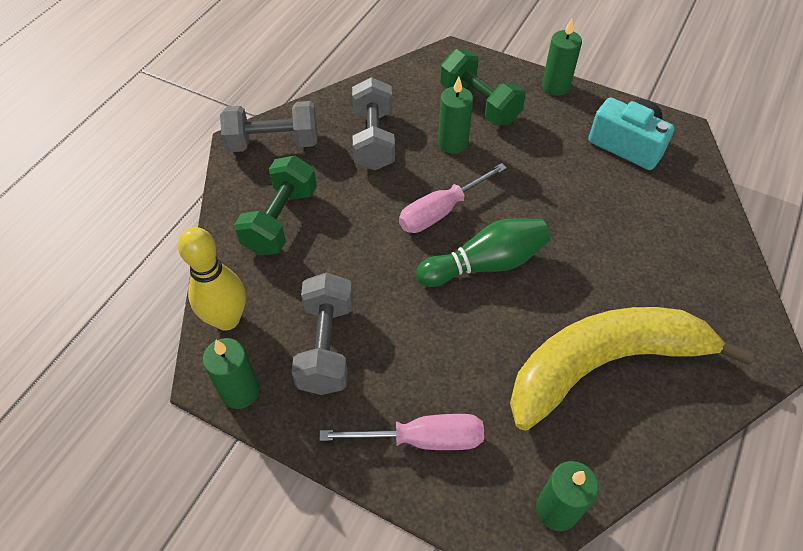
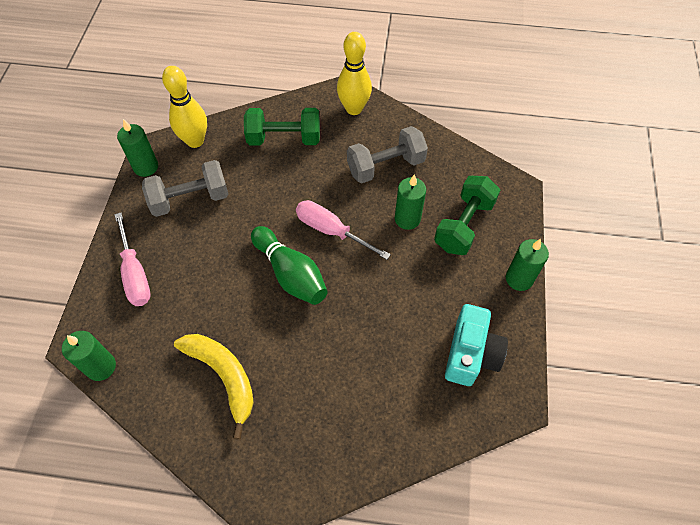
camera: 70 degrees right, 5 degrees up
(273, 143) = (354, 109): grey dumbbell -> yellow bowling pin
(604, 364) = (224, 376): yellow banana -> yellow banana, size x0.62

